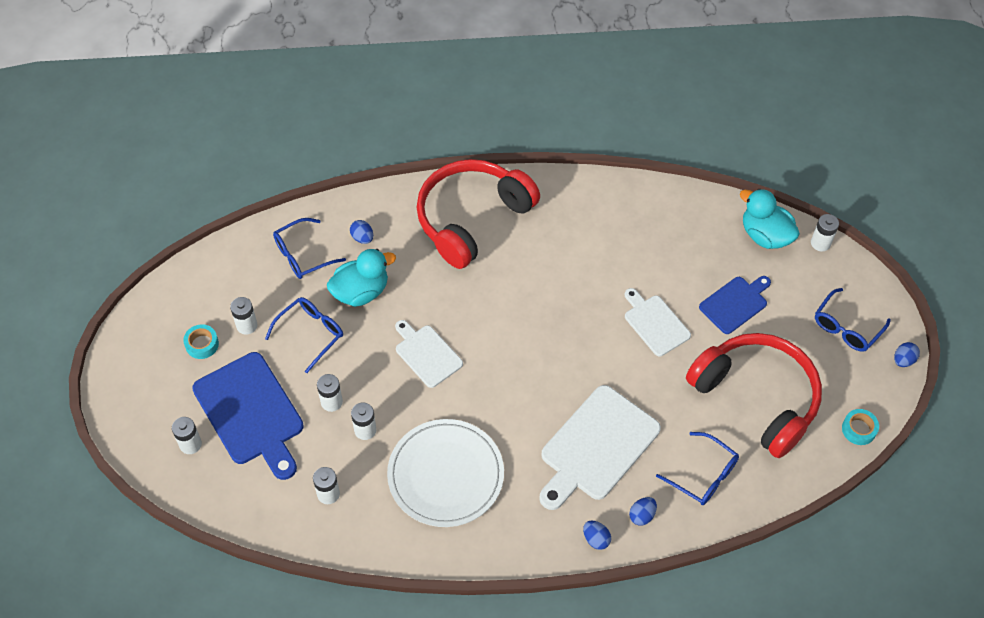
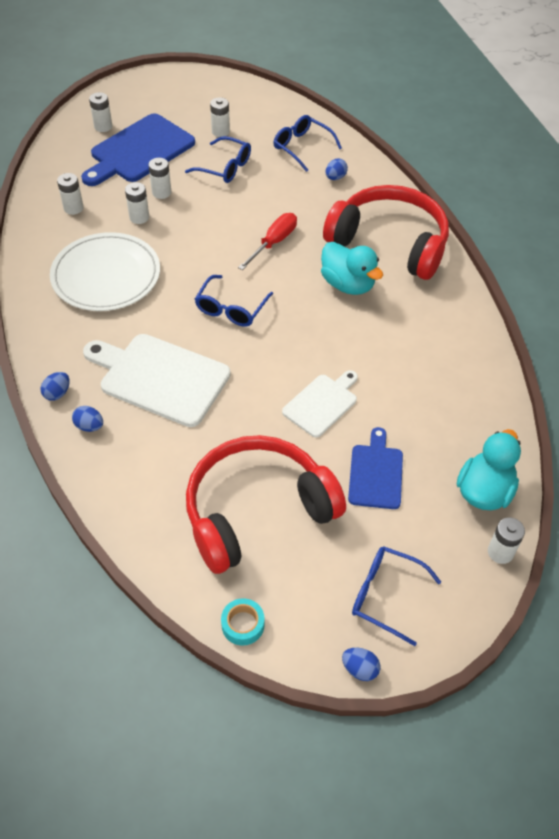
camera: 75 degrees right, 5 degrees down
(202, 344) = (195, 113): turquoise tape -> none
(361, 292) = (278, 188): turquoise duck -> turquoise duck (348, 284)
(426, 354) = (227, 240): white cutting board -> none
(442, 314) = (273, 242): none -> red screwdriver
(704, 475) = (146, 473): blue glasses -> blue glasses (231, 309)
(735, 303) = (375, 473): blue cutting board -> blue cutting board turned 120 degrees counterclockwise
(757, 397) = (257, 511): red headphones -> red headphones turned 150 degrees counterclockwise

